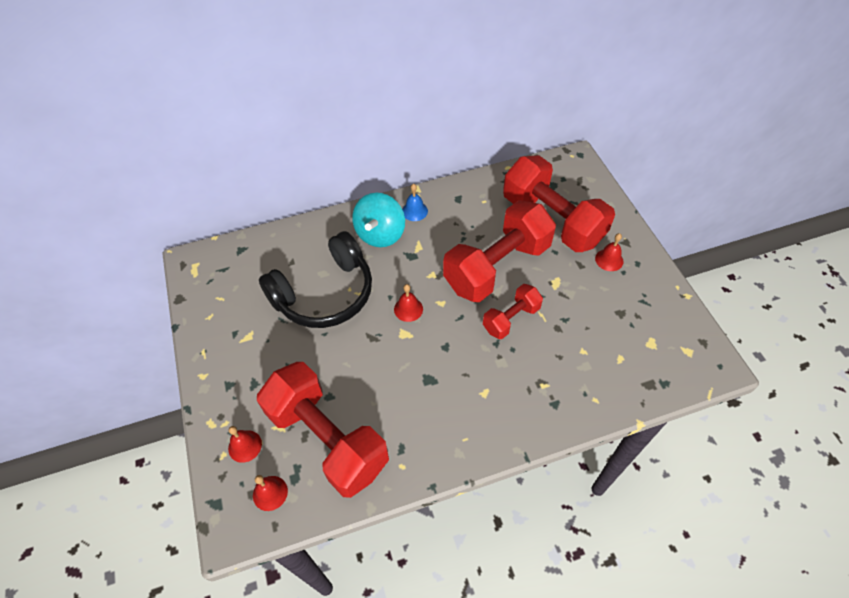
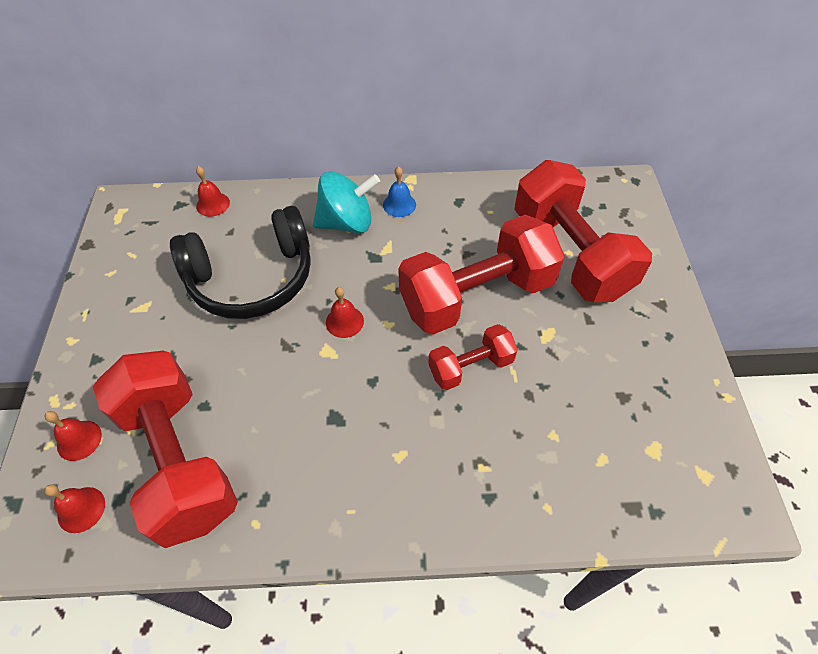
camera: 15 degrees right, 0 degrees up
(380, 234) = (347, 223): turquoise spinning top -> turquoise spinning top turned 135 degrees counterclockwise
(609, 260) = (630, 322): red bell -> red bell (213, 204)

